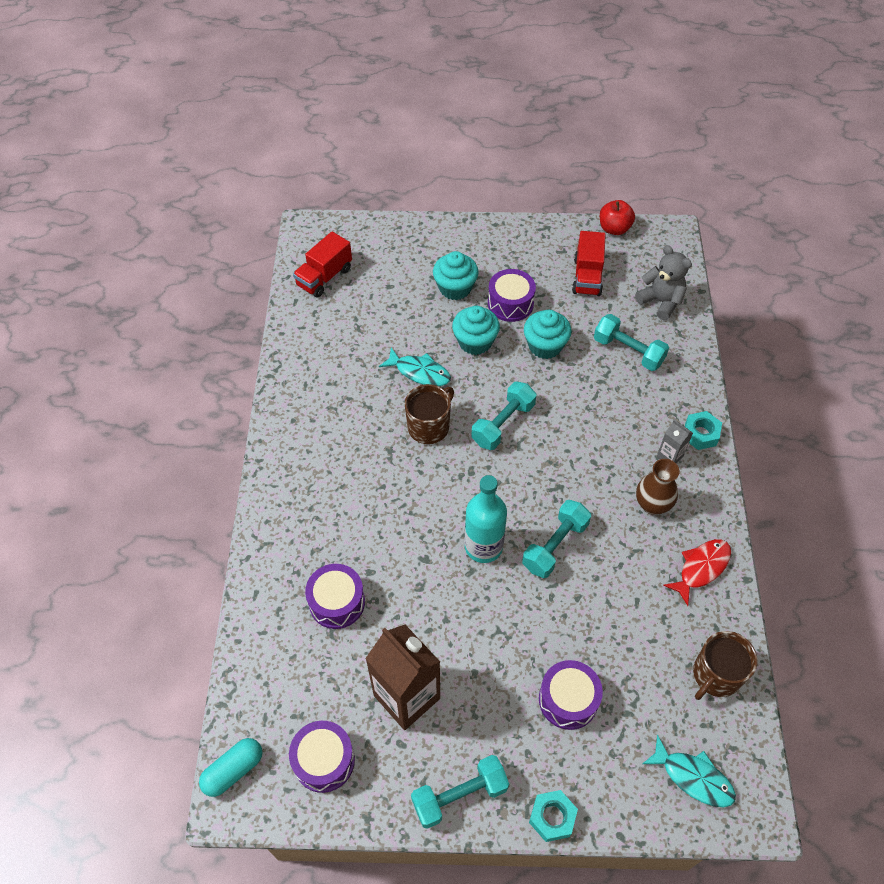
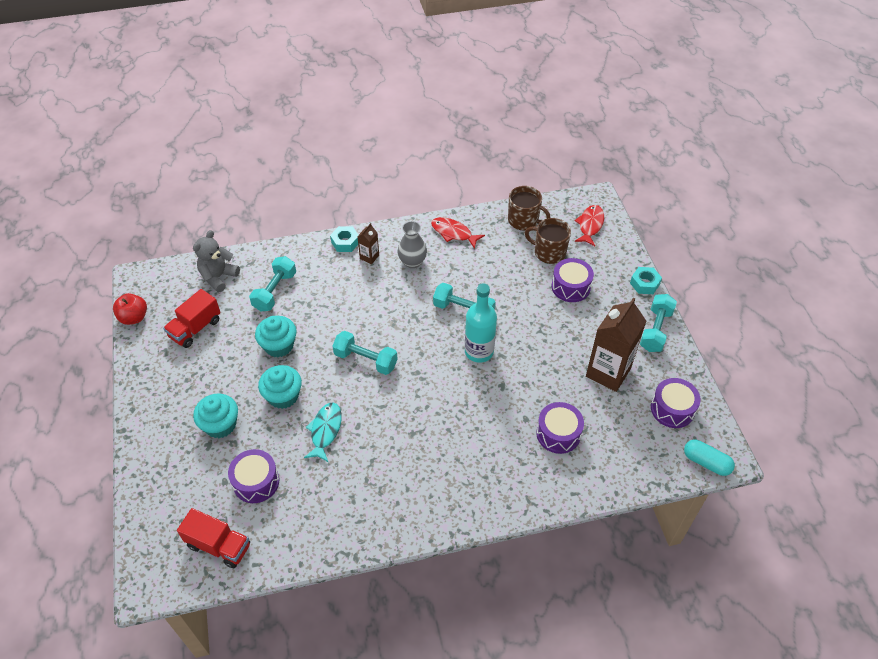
camera: 105 degrees left, 5 degrees down
(429, 426) = (381, 410): brown mug -> brown mug (549, 252)
(459, 795) = (655, 330): turquoise dumbbell -> turquoise dumbbell turned 60 degrees clockwise
(510, 303) = (234, 378): purple drum -> purple drum (256, 482)
(587, 277) = (195, 328): red truck -> red truck turned 135 degrees clockwise
(652, 504) = (412, 262): brown vase -> grey vase
(669, 456) = (369, 257): grey carton -> brown carton
(693, 777) = (590, 225): turquoise fish -> red fish

